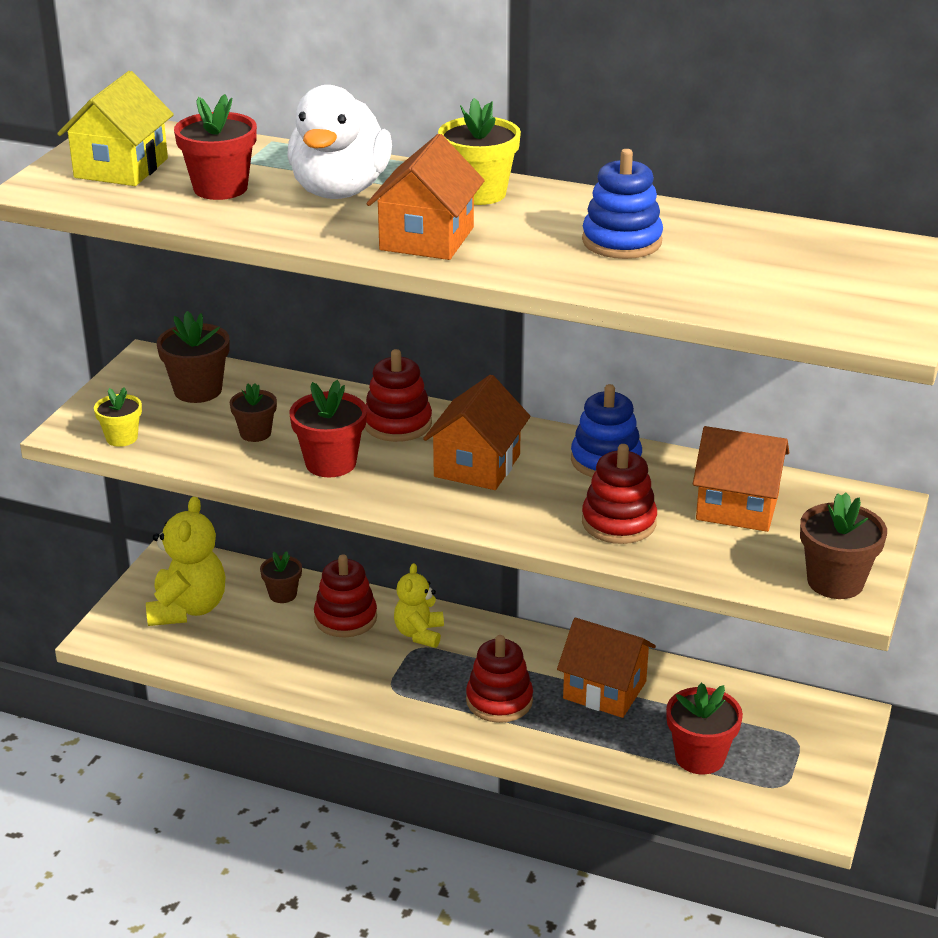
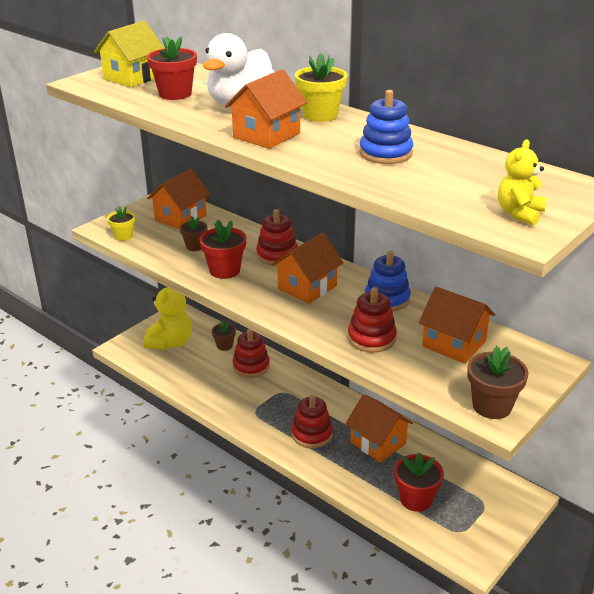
camera: 20 degrees right, 0 degrees up
(198, 390) = (180, 218): brown flower pot -> orange house
(419, 634) = (287, 384): yellow teddy bear -> yellow teddy bear (519, 214)

